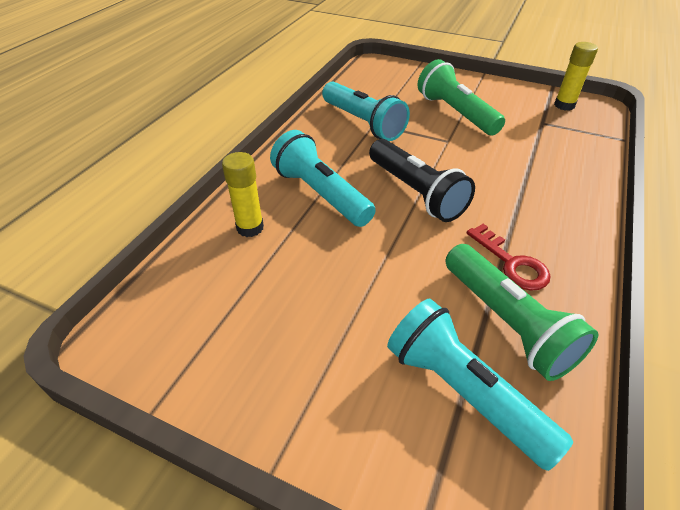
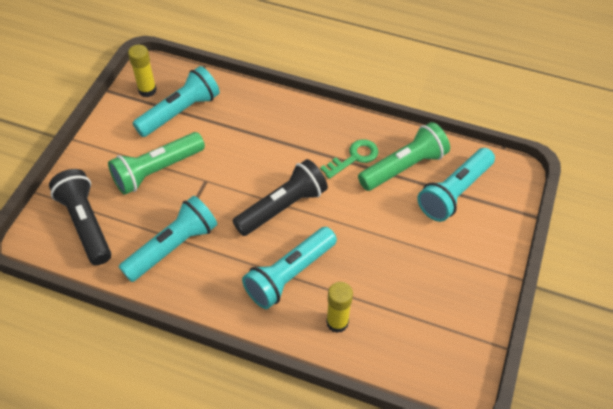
camera: 95 degrees left, 10 degrees up
(390, 82) = (86, 224): none -> black flashlight
(511, 263) = (354, 157): red key -> green key
(541, 124) = (180, 112): none -> turquoise flashlight

